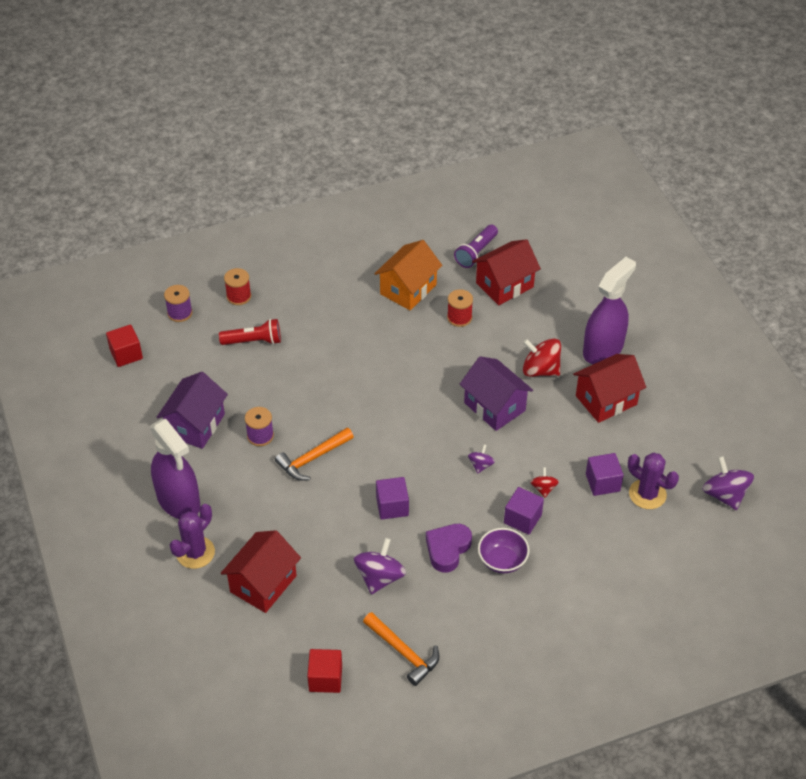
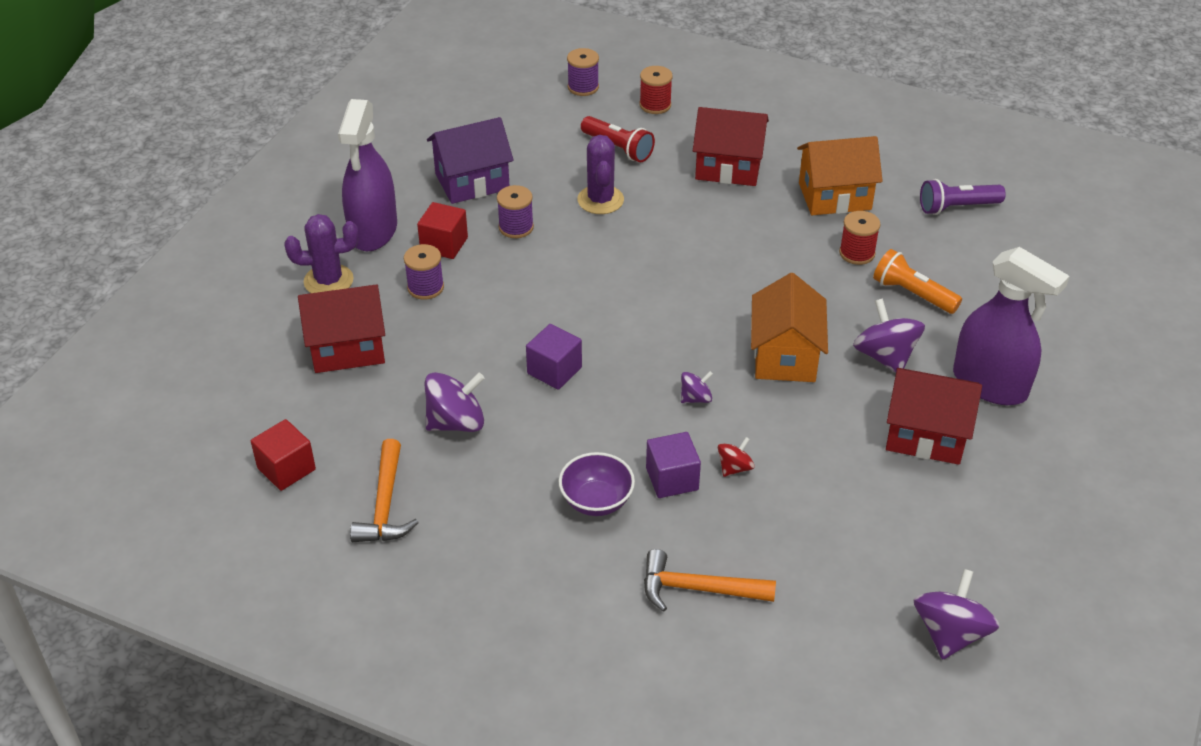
camera: 45 degrees right, 5 degrees down
(126, 354) = (492, 91): red cube -> red cube (444, 244)
(258, 512) = (425, 287): none -> purple spool
(312, 459) = (536, 278): orange hammer -> orange hammer (698, 589)
(447, 549) = (555, 448): purple heart -> none
(494, 406) = (785, 356): purple house -> orange house
(504, 285) = (950, 254): red house -> red house (728, 167)
(512, 323) = (912, 294): none -> orange flashlight
(540, 370) = (885, 356): red spinning top -> purple spinning top
(602, 482) = (811, 511): purple cube -> none
(603, 349) = (990, 384): purple spray bottle -> purple spray bottle turned 45 degrees clockwise
(647, 494) = (850, 561): purple cactus -> purple cactus (600, 200)

